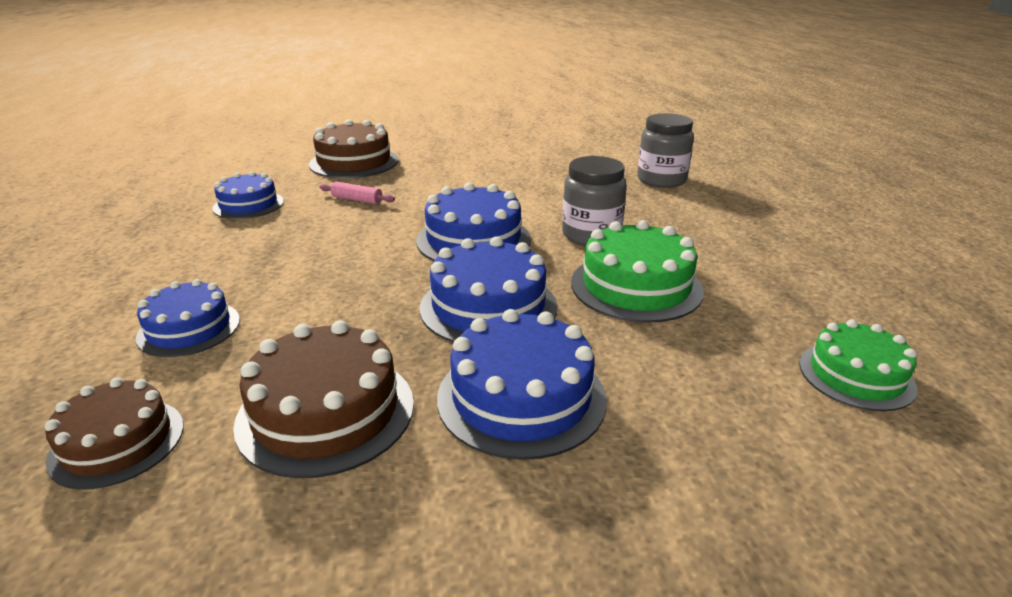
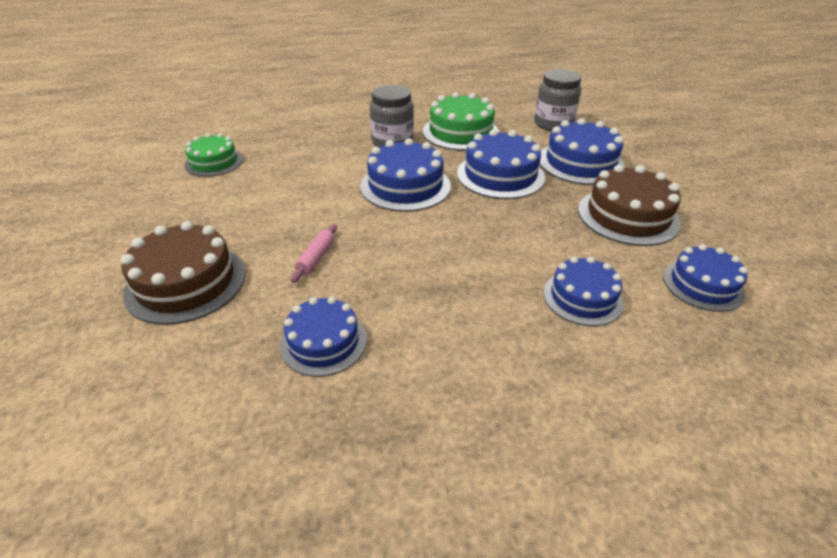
camera: 95 degrees left, 10 degrees up
(117, 442) = (703, 284): brown cake -> blue cake
(661, 180) = (291, 116): grey jar -> grey jar (553, 124)
(856, 375) = (522, 95): green cake -> green cake (214, 162)

